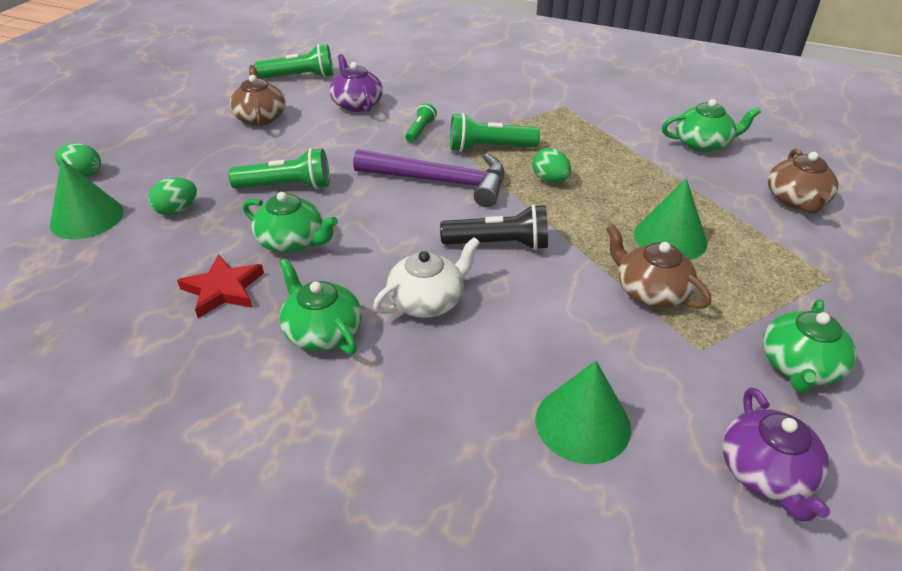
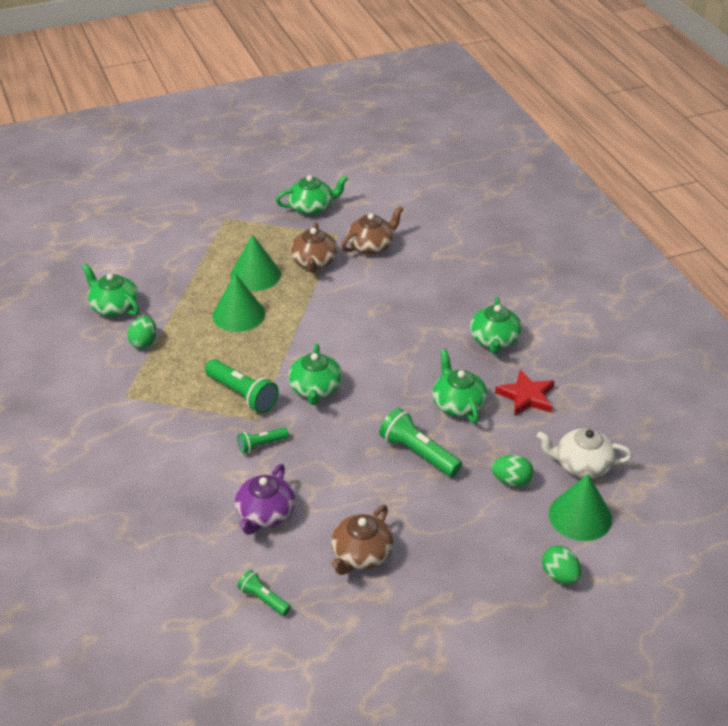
camera: 135 degrees left, 0 degrees up
(300, 77) = (263, 599): green flashlight -> green flashlight, size x0.58
(427, 301) = (425, 323): white teapot -> white teapot (582, 465)
(440, 181) = (315, 389): purple hammer -> green teapot
(499, 244) = (345, 327): black flashlight -> none
(550, 180) = (249, 345): green egg -> green egg (144, 342)
(582, 423) = (427, 243): green cone -> green cone (238, 314)
(766, 473) = (387, 197): purple teapot -> none
(796, 200) = (152, 249): brown teapot -> brown teapot (372, 246)

